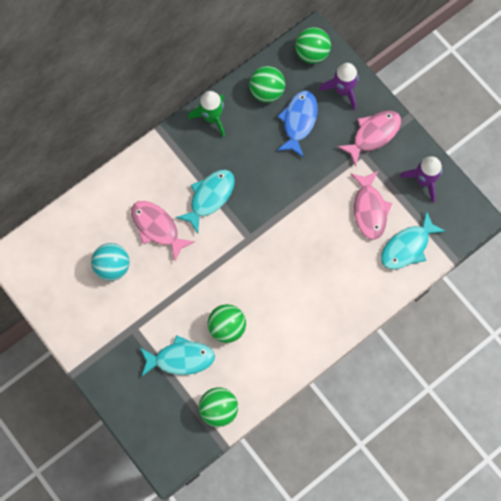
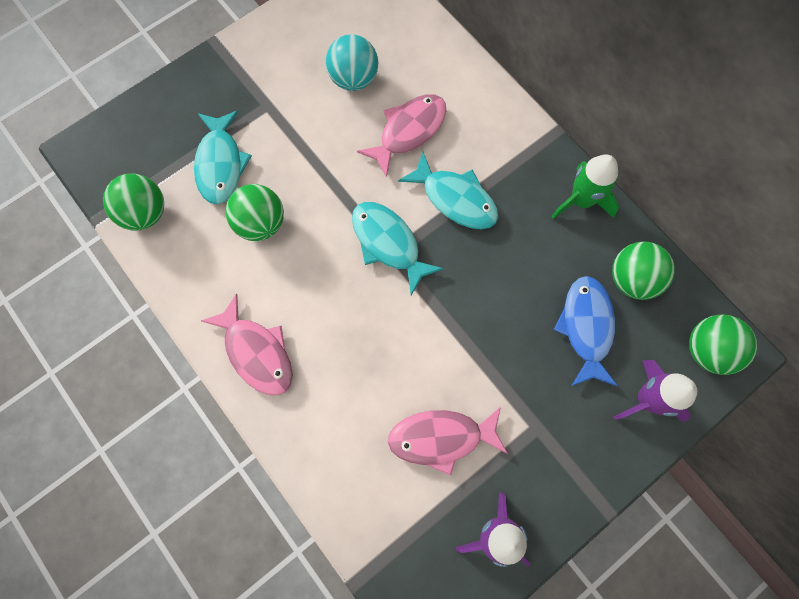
camera: 90 degrees right, 0 degrees up
(298, 121) = (586, 327): blue fish -> blue fish turned 105 degrees counterclockwise
(373, 135) = (572, 448): pink fish -> pink fish (257, 352)
(407, 247) = (377, 500): turquoise fish -> turquoise fish (388, 243)

